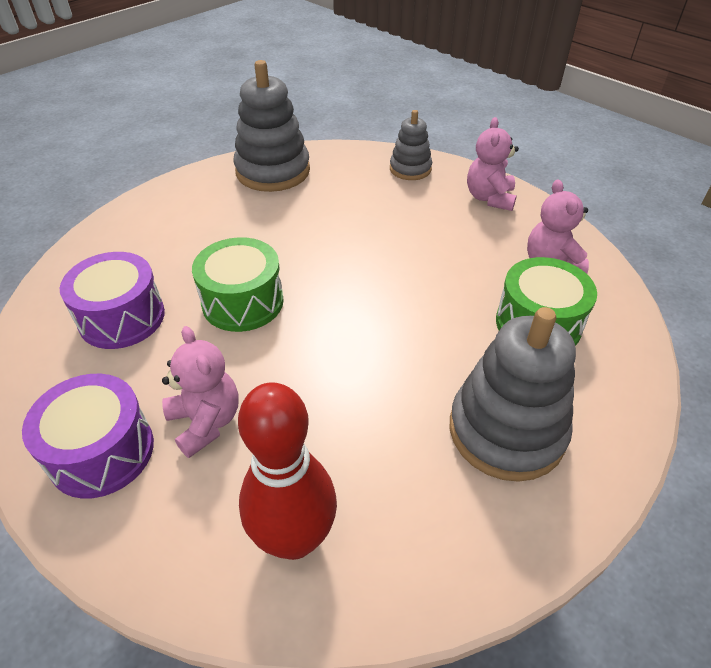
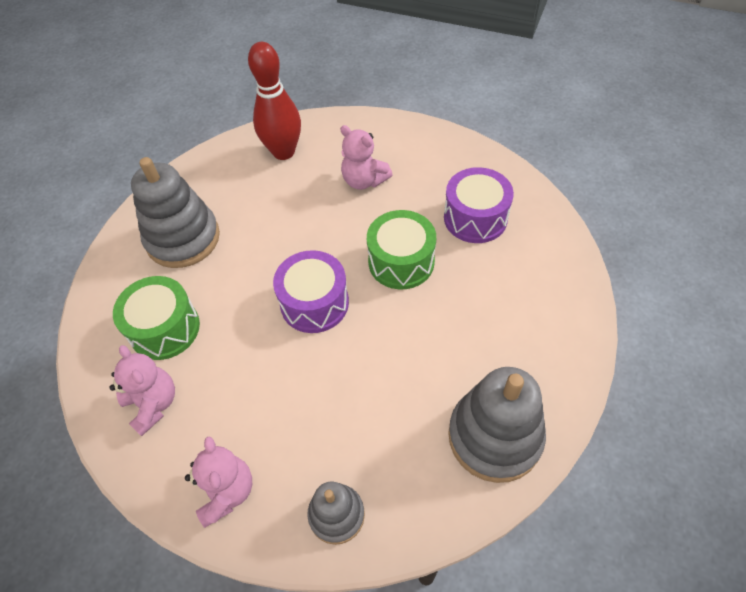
camera: 160 degrees right, 10 degrees up
(102, 452) = (407, 149): purple drum -> purple drum (314, 303)

